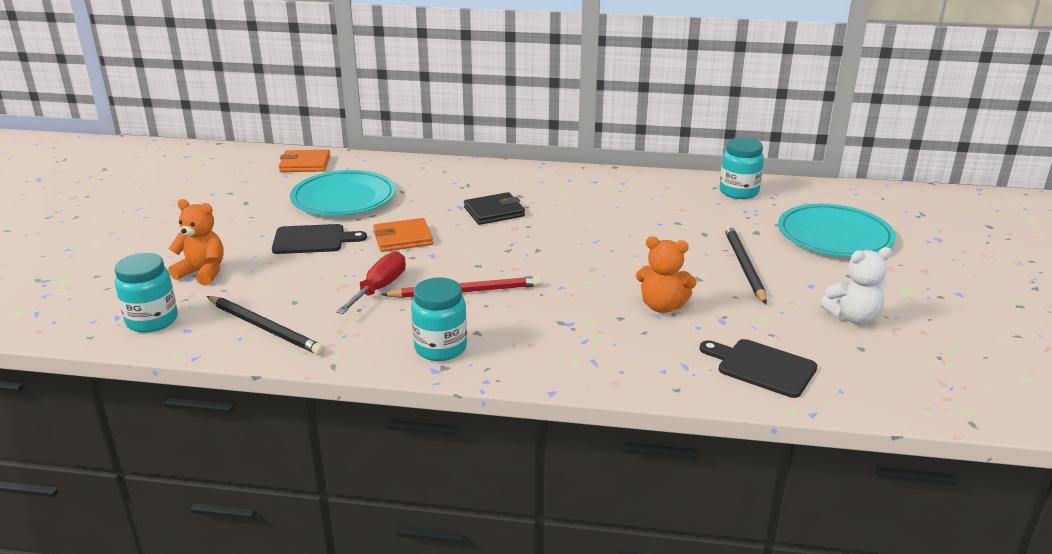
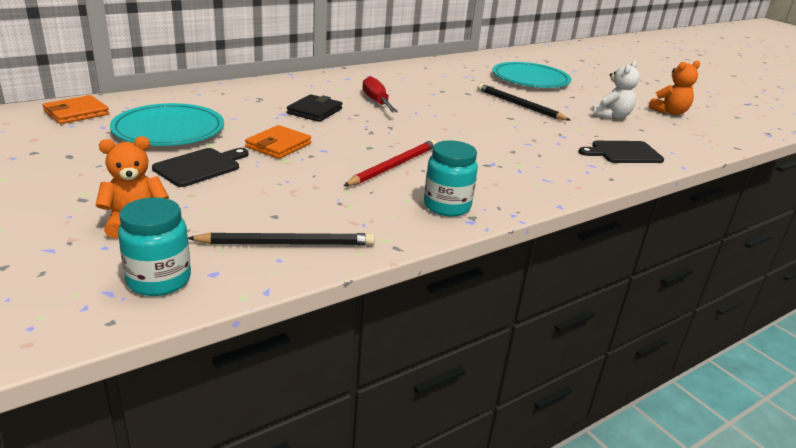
camera: 45 degrees left, 0 degrees up
(379, 288) = (327, 183): red screwdriver -> red screwdriver (376, 101)
(662, 306) = (521, 138): orange teddy bear -> orange teddy bear (670, 112)
(738, 192) = (443, 67): turquoise jar -> none

